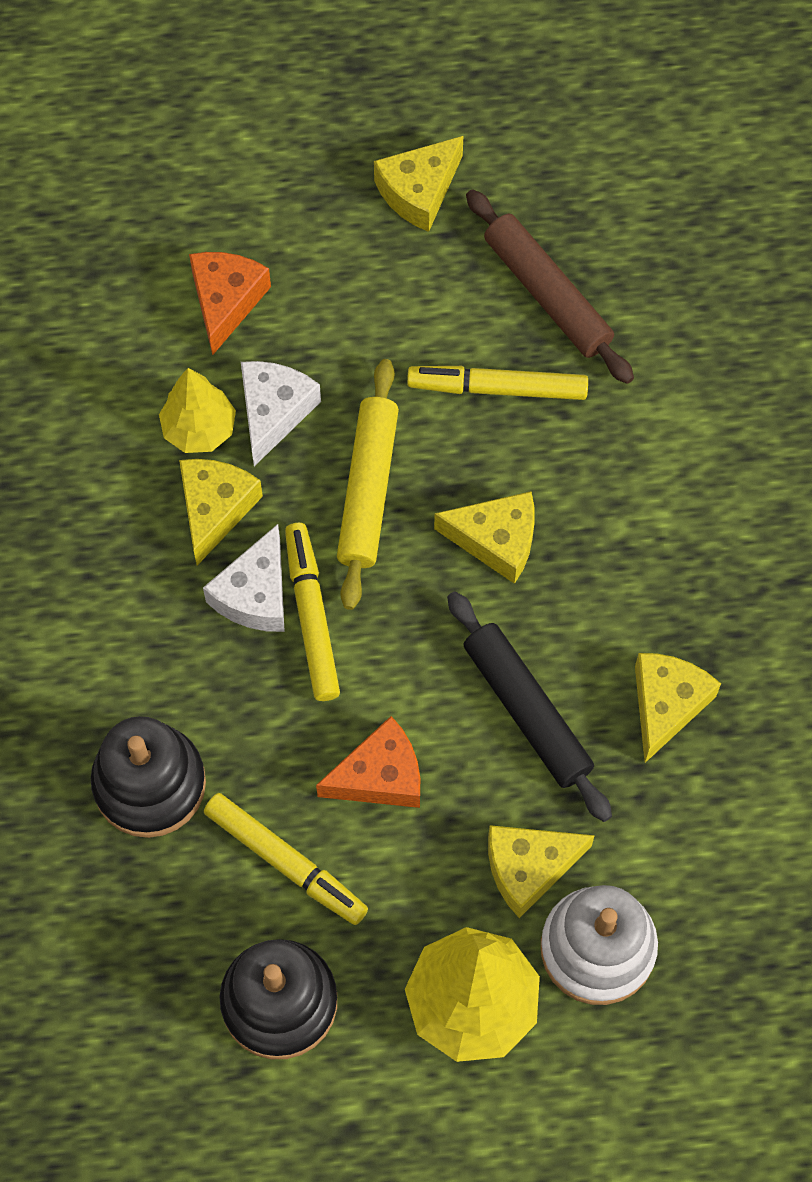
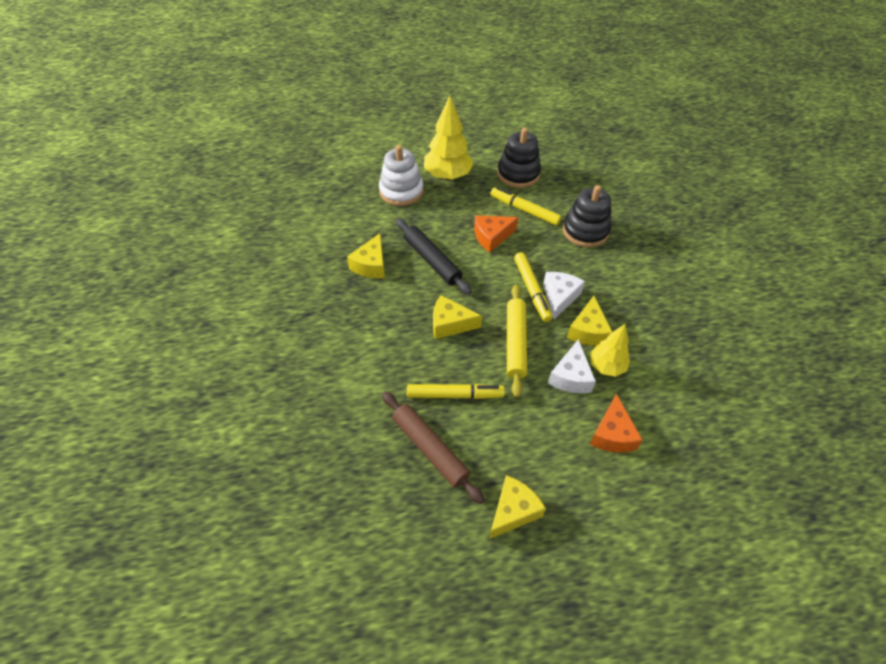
camera: 175 degrees right, 15 degrees down
(529, 868) = (428, 212): yellow cheese -> none

